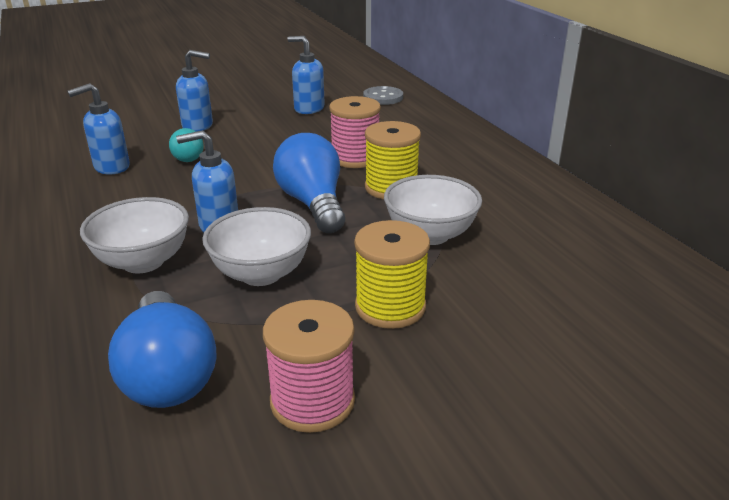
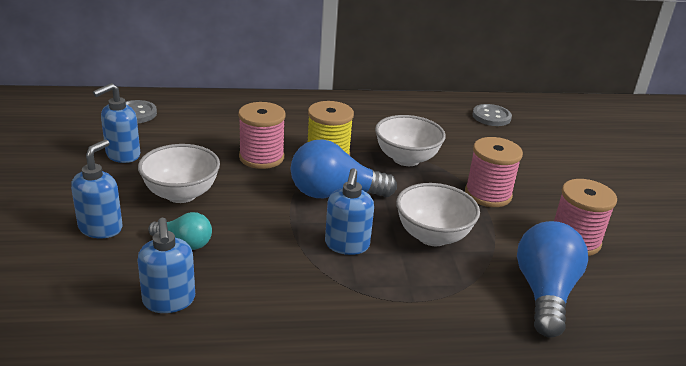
camera: 75 degrees left, 0 degrees up
(143, 262) = (392, 293): white bowl -> white bowl (181, 194)
(168, 374) = (544, 293): blue light bulb -> blue light bulb turned 75 degrees counterclockwise
(390, 307) = (488, 194): yellow spool -> pink spool
(645, 290) = (491, 117): none -> grey button

